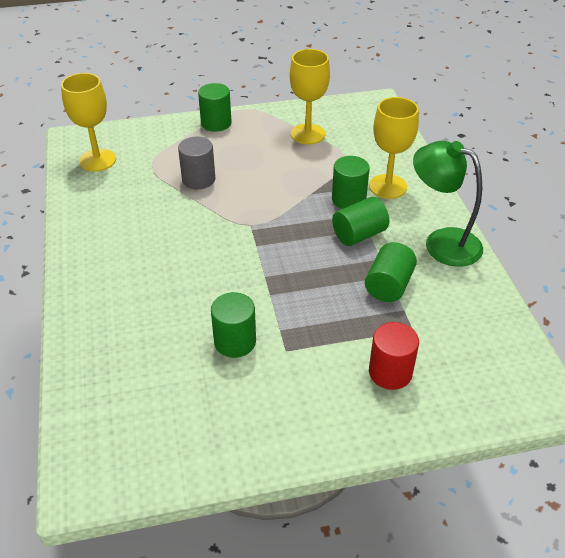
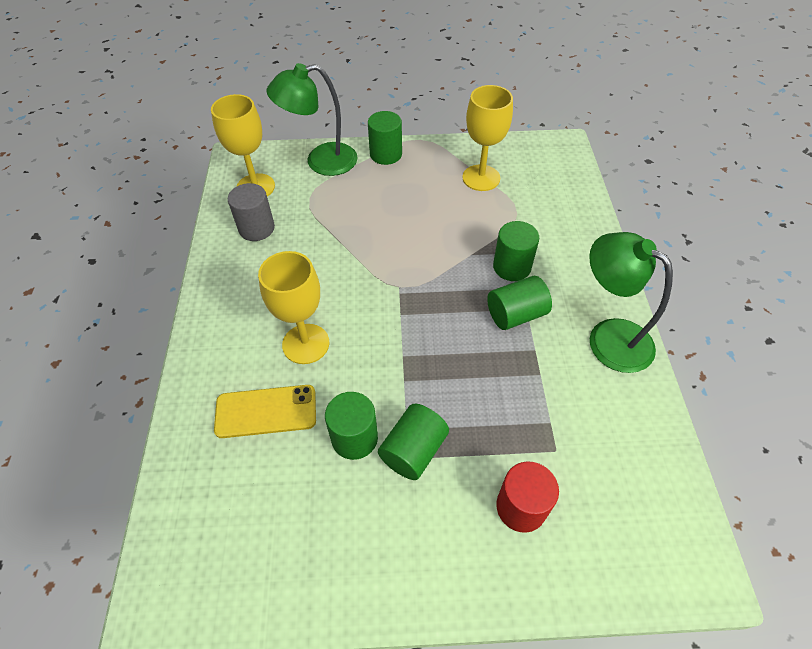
camera: 10 degrees right, 10 degrees up
(149, 332) = (266, 411): none -> yellow phone
(156, 134) = (321, 161): none -> green lamp
(198, 179) = (354, 222): grey cylinder -> grey cylinder (256, 228)
(387, 186) = (558, 255): yellow goblet -> yellow goblet (306, 344)
(388, 285) = (538, 387): green cylinder -> green cylinder (413, 450)

